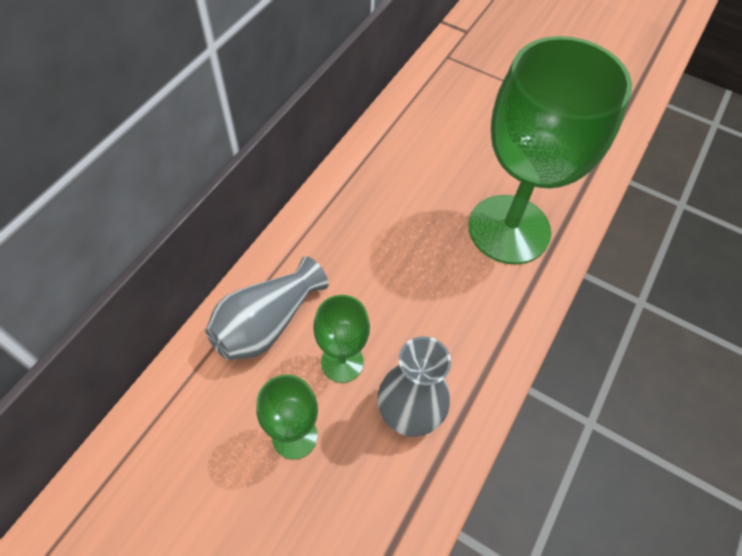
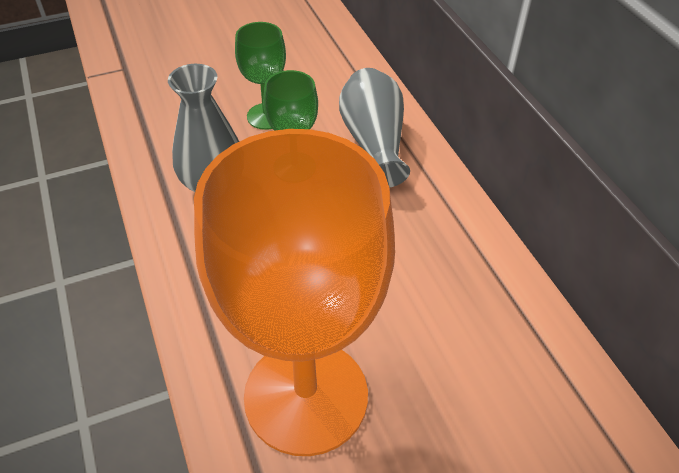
camera: 130 degrees right, 10 degrees down
(509, 229) = (306, 396): green goblet -> orange goblet

